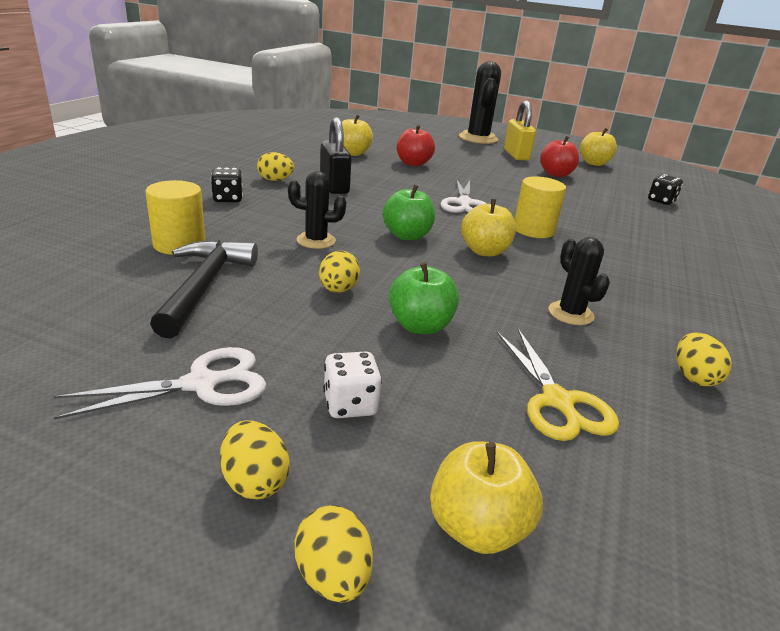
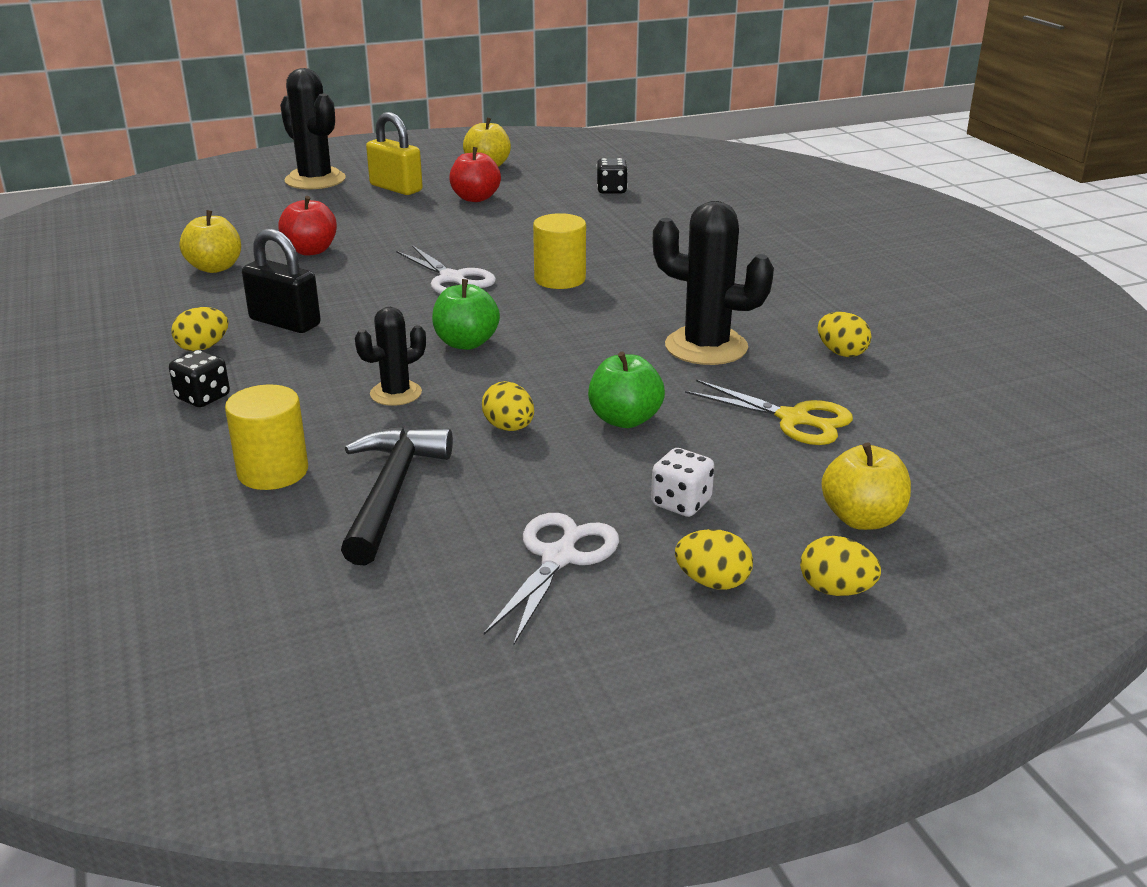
camera: 40 degrees left, 0 degrees up
(204, 286) = (391, 492): black hammer -> black hammer turned 45 degrees clockwise
(484, 251) = (557, 324): yellow apple -> none
(570, 313) = (706, 347): black cactus -> black cactus, size x1.73

